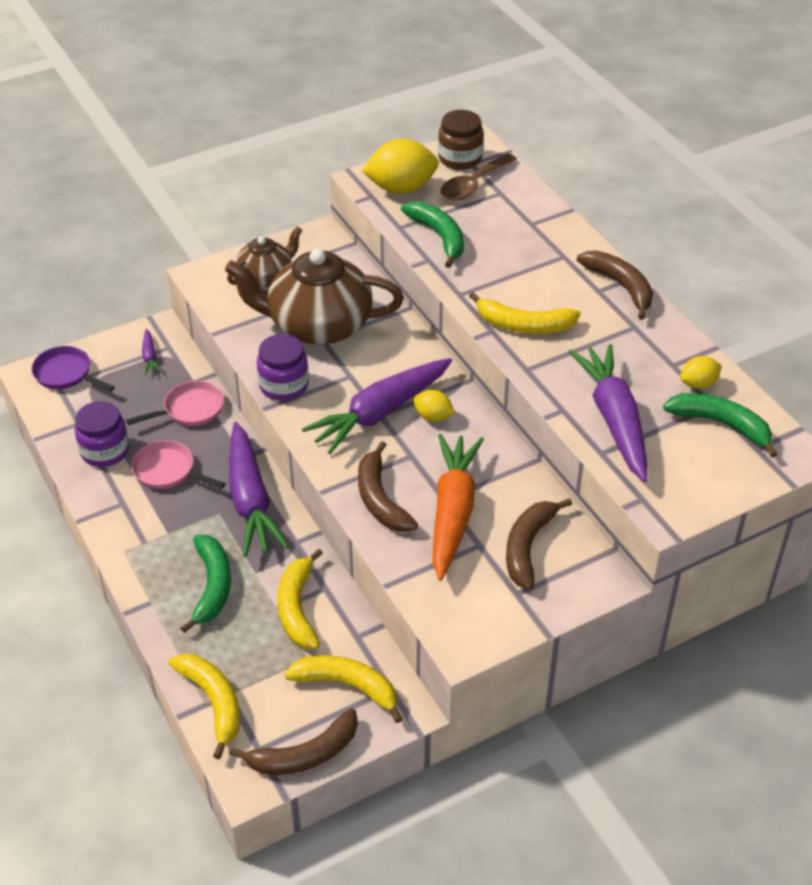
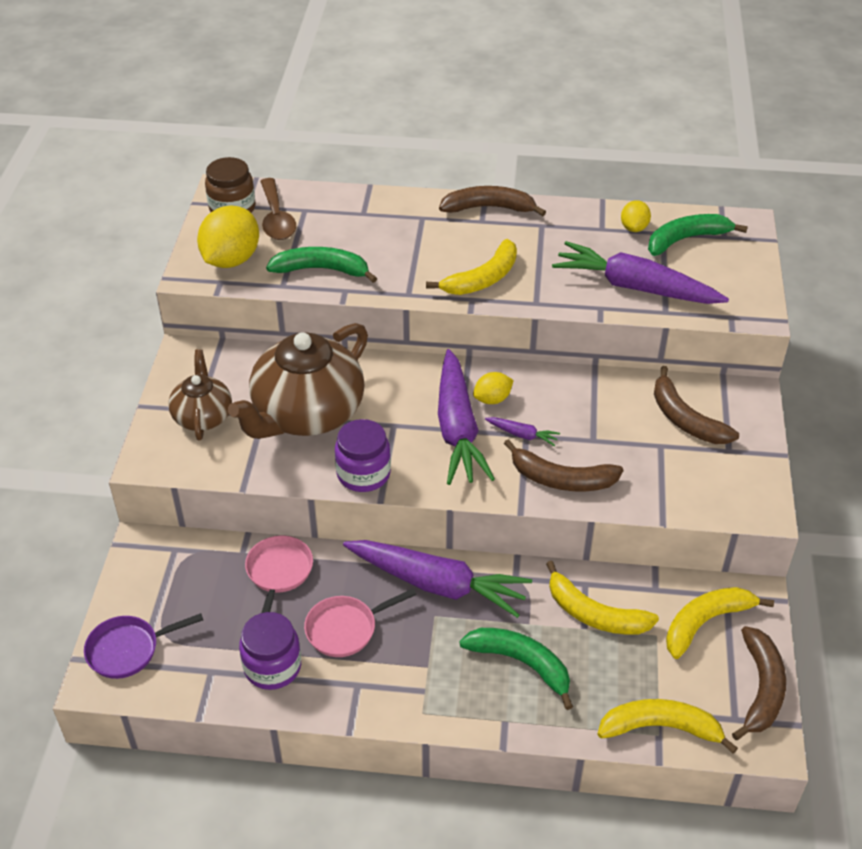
camera: 55 degrees left, 0 degrees up
(150, 356) = (173, 570): purple carrot -> purple carrot (522, 435)
(453, 512) = (612, 442): orange carrot -> none

